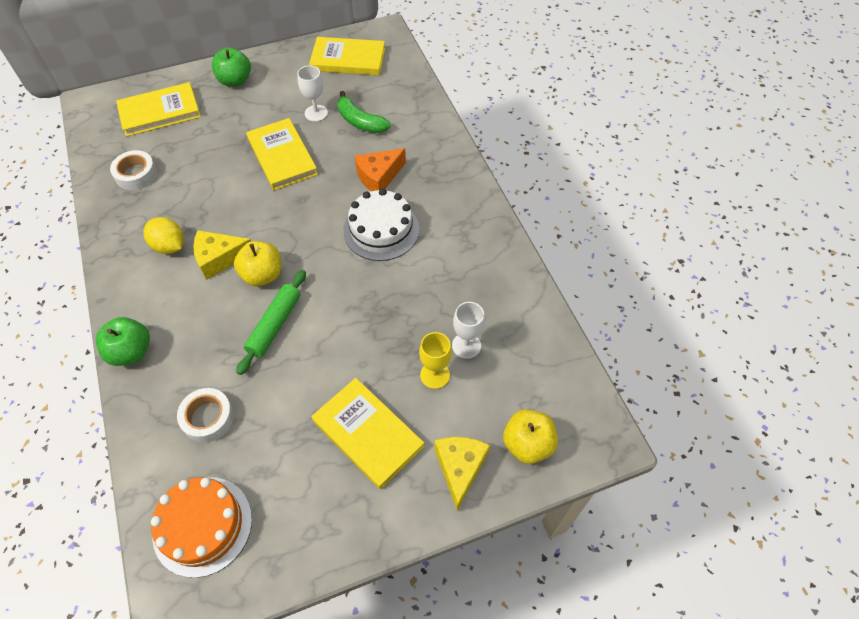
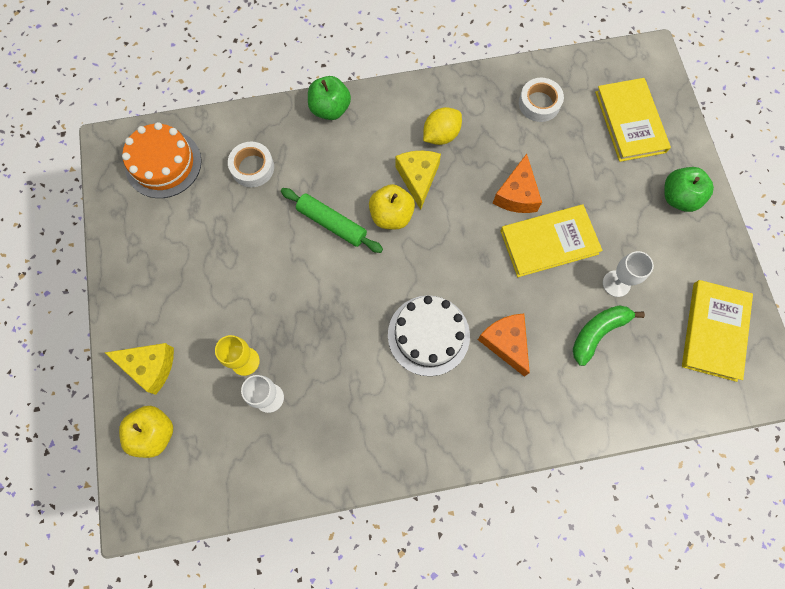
camera: 100 degrees right, 15 degrees up
(235, 182) = (516, 194): none -> orange cheese
(368, 433) = (203, 293): yellow book -> none

